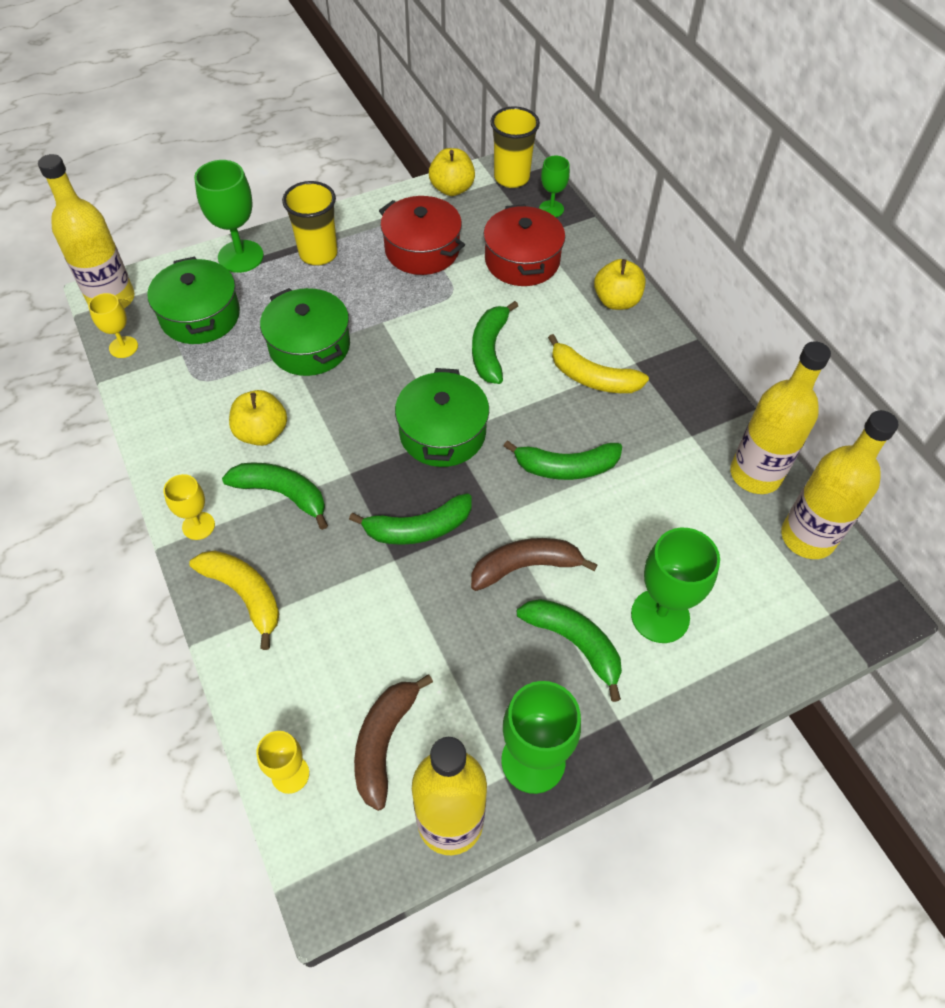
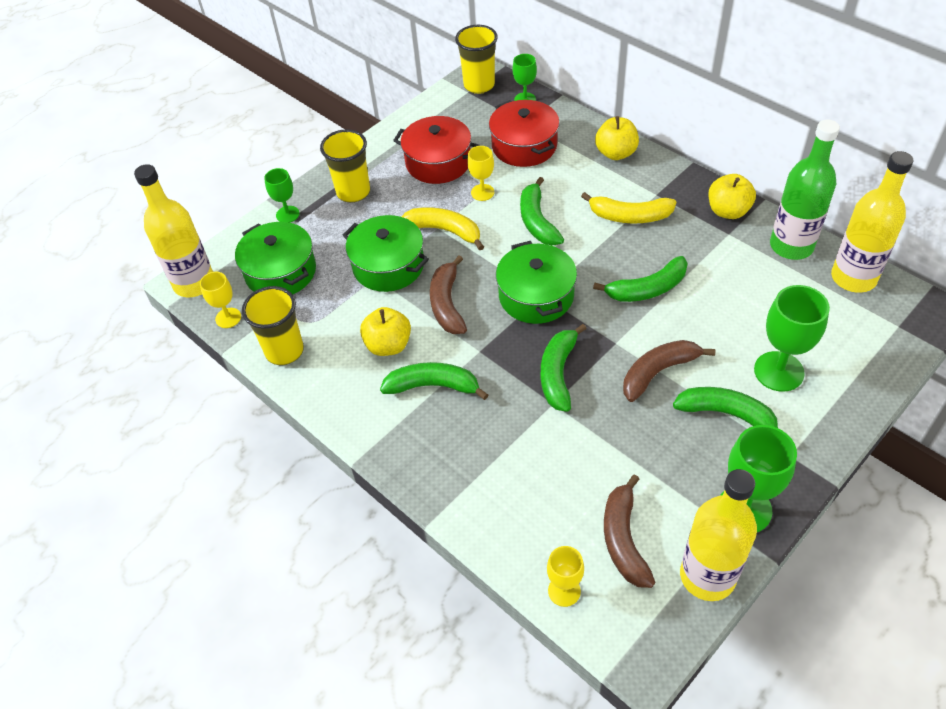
camera: 15 degrees left, 5 degrees down
(157, 402) = (284, 351): none -> yellow cup
(198, 526) = (377, 434): yellow goblet -> yellow goblet (482, 192)
(240, 256) = (287, 214): green goblet -> green goblet, size x0.58
(244, 595) = (447, 473): yellow banana -> yellow banana (445, 231)
(346, 409) = (447, 304): none -> brown banana
(418, 528) = (558, 373): green banana -> green banana turned 135 degrees clockwise
(452, 189) = (435, 108): yellow apple -> yellow apple (728, 211)
(755, 474) = (791, 246): yellow bottle -> green bottle

